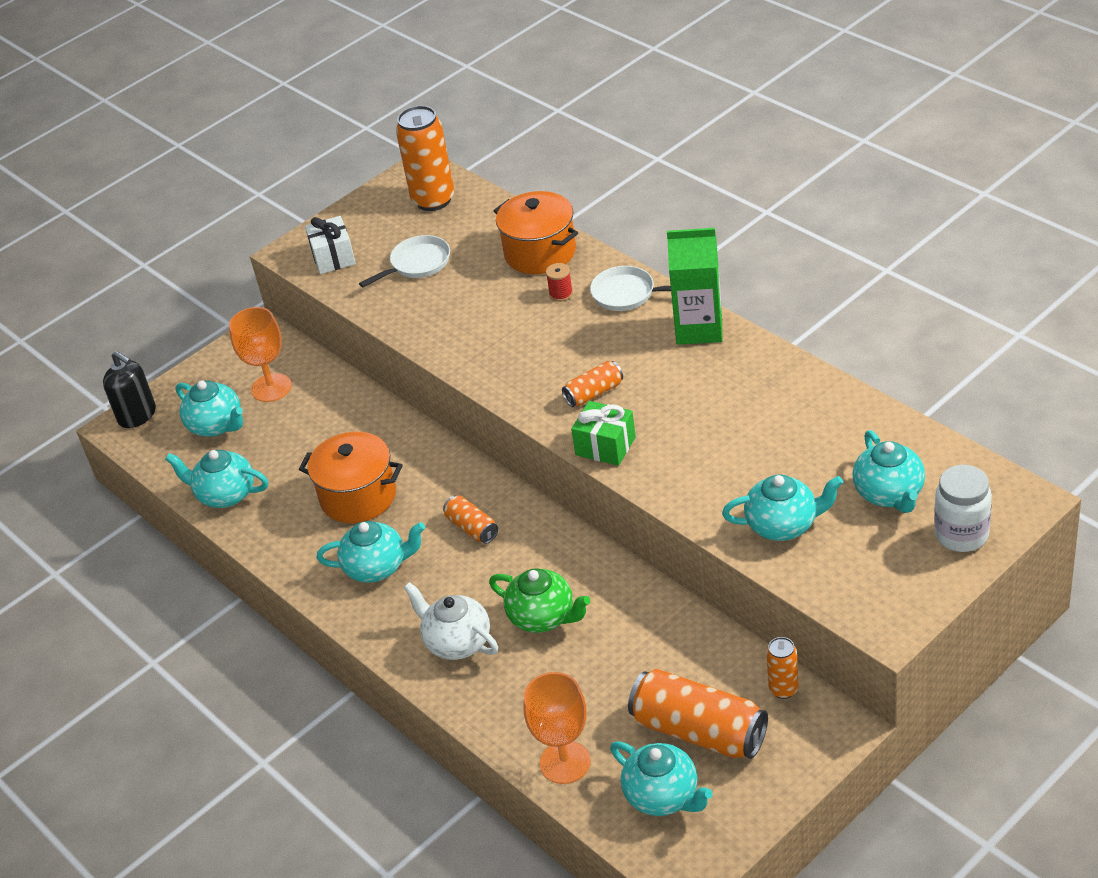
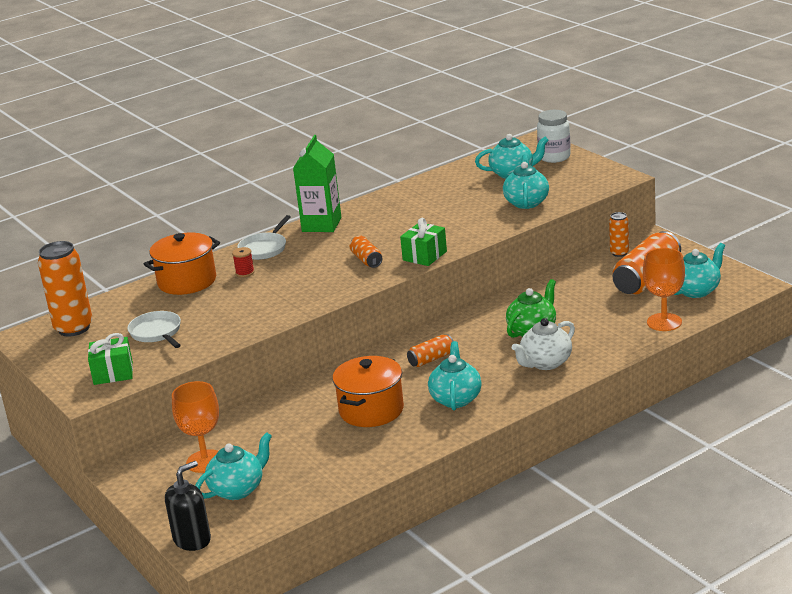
camera: 85 degrees left, 15 degrees down
(225, 494) = (334, 478): turquoise teapot -> none
(333, 257) = (113, 373): white gift -> green gift

